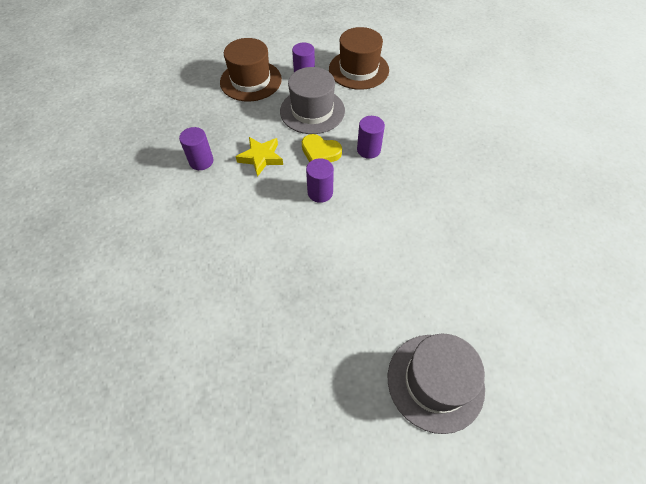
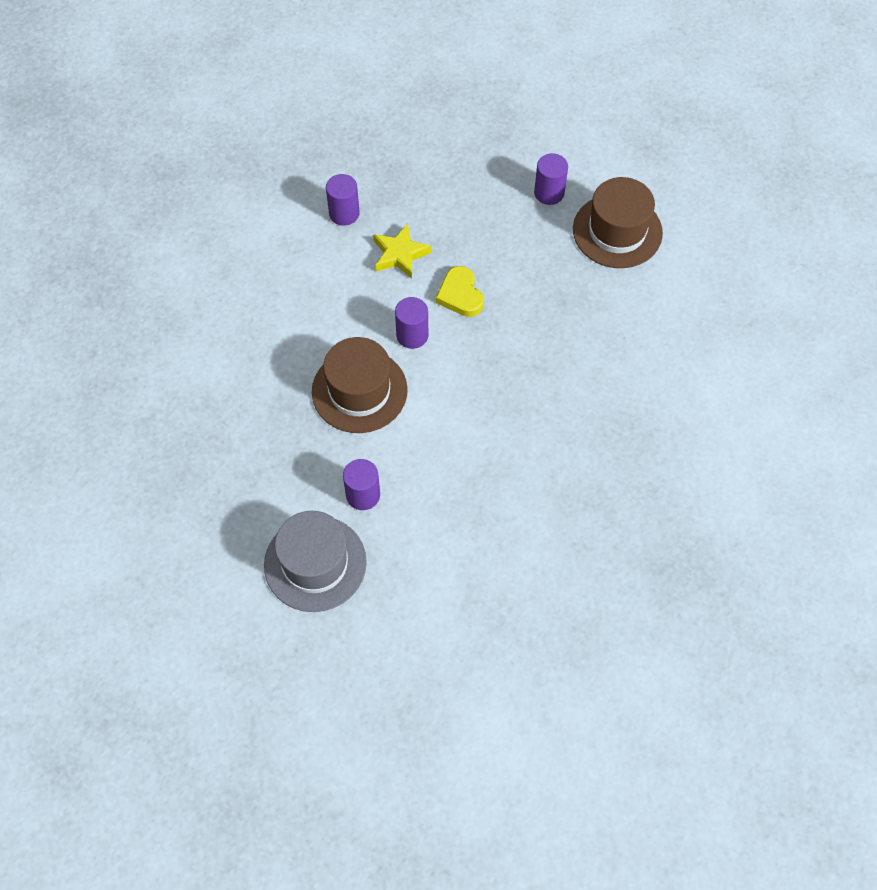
camera: 45 degrees right, 5 degrees up
(251, 80) = (487, 155): brown hat -> brown hat (359, 391)
(312, 111) = (507, 242): grey hat -> none
(368, 150) = (509, 331): purple cylinder -> purple cylinder (363, 495)

